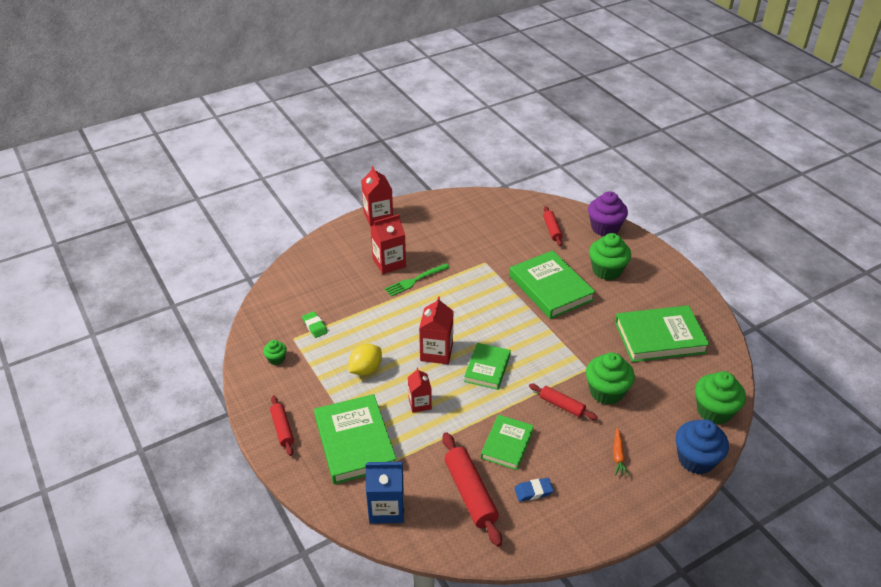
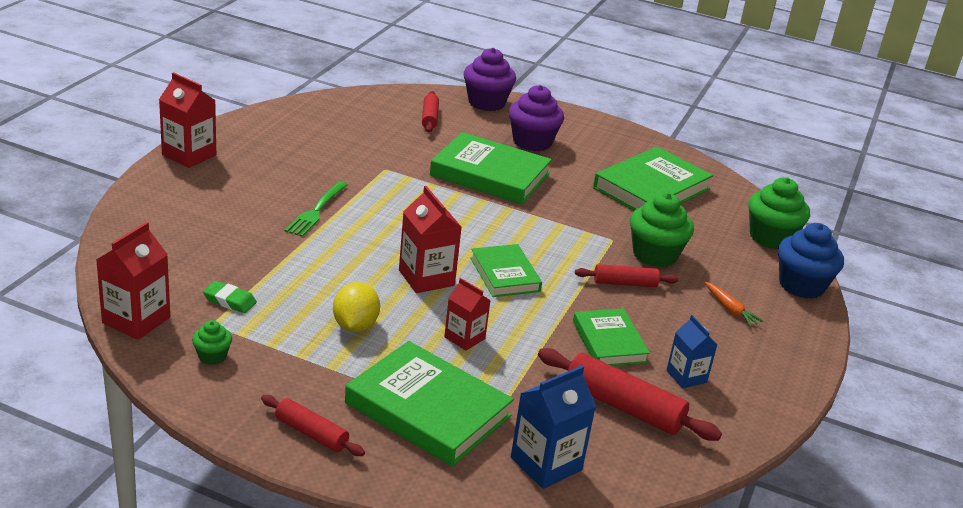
camera: 40 degrees left, 10 degrees down
(389, 263) = (260, 201): red carton -> red carton (136, 320)
(533, 491) = (686, 376): blue eraser -> blue carton
(552, 230) = (429, 118): red rolling pin -> red rolling pin turned 45 degrees clockwise
(607, 270) = (532, 142): green cupcake -> purple cupcake

